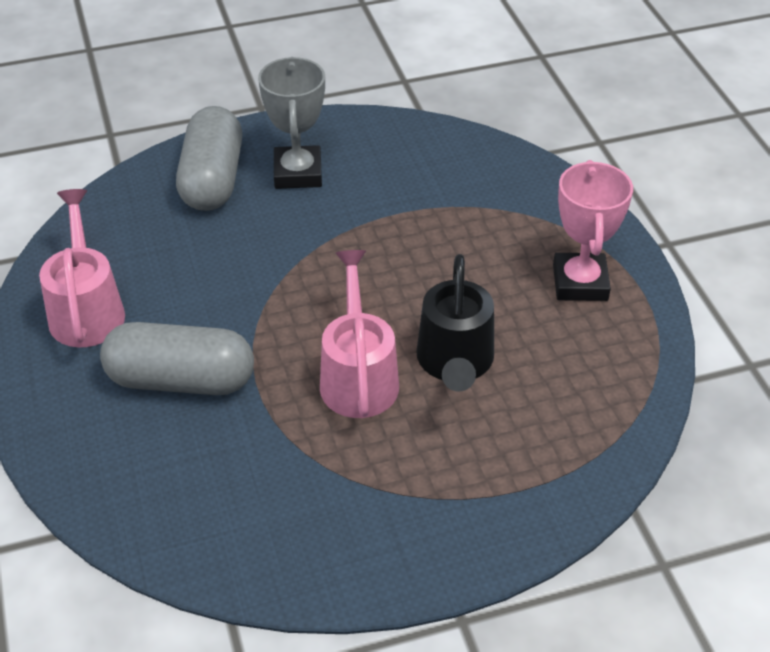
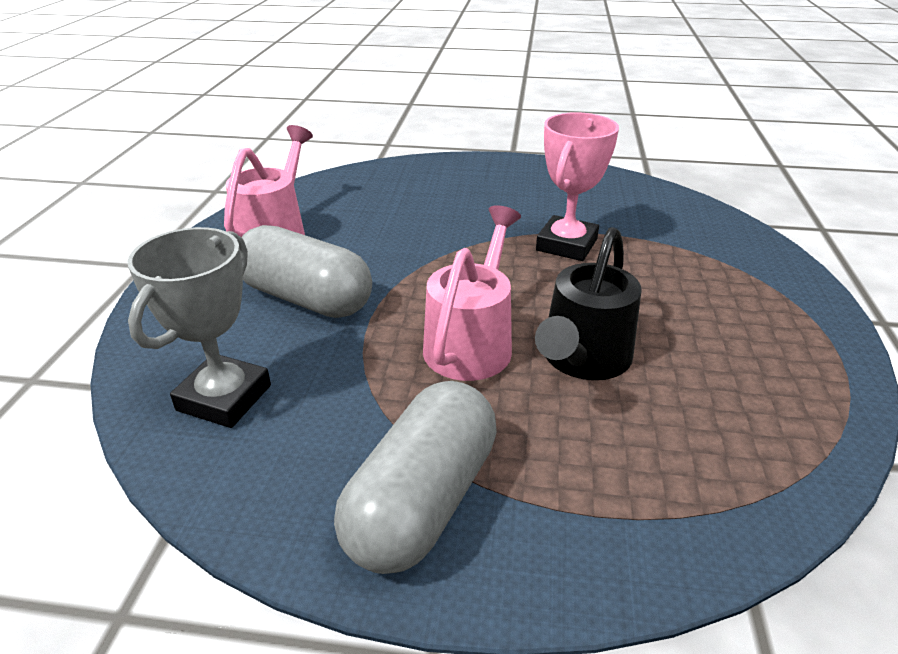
camera: 25 degrees right, 10 degrees down
(212, 179) = (442, 179): grey capsule -> grey capsule (422, 500)
(298, 173) = (515, 190): grey trophy -> grey trophy (224, 398)
(580, 283) = (761, 328): pink trophy -> pink trophy (566, 245)

